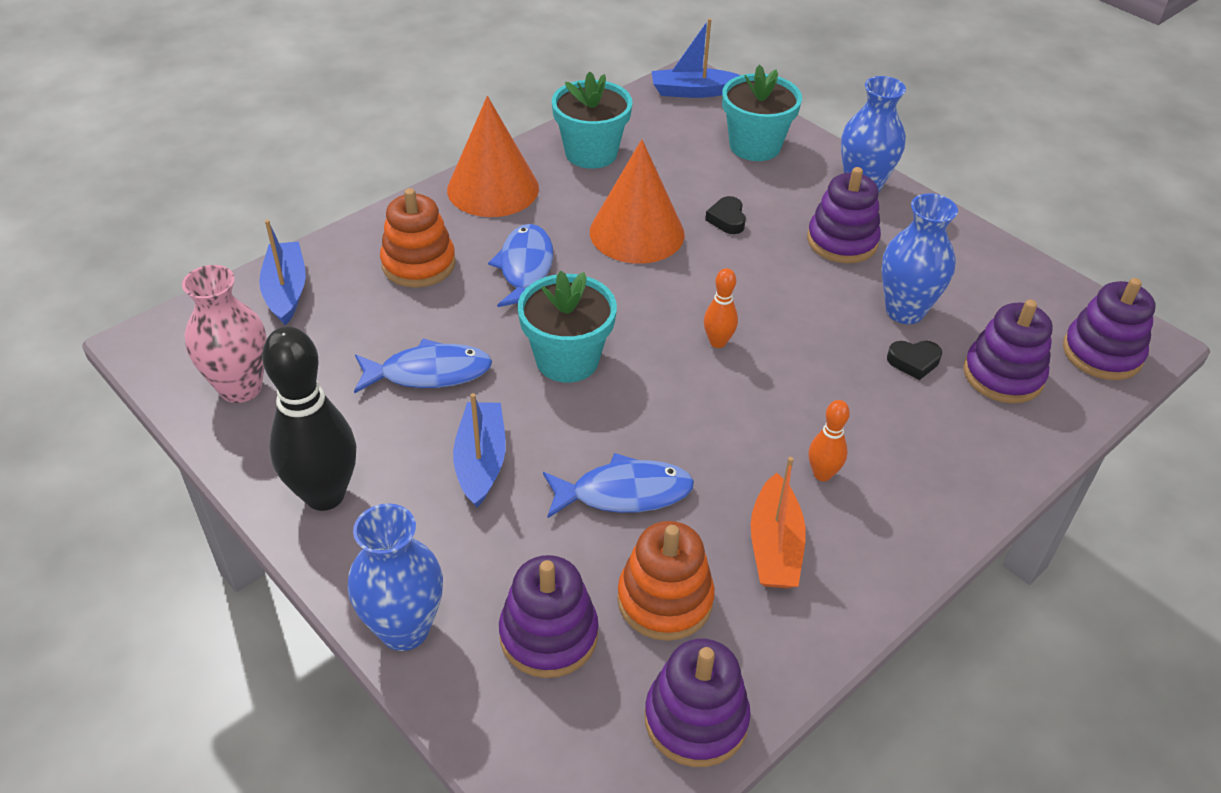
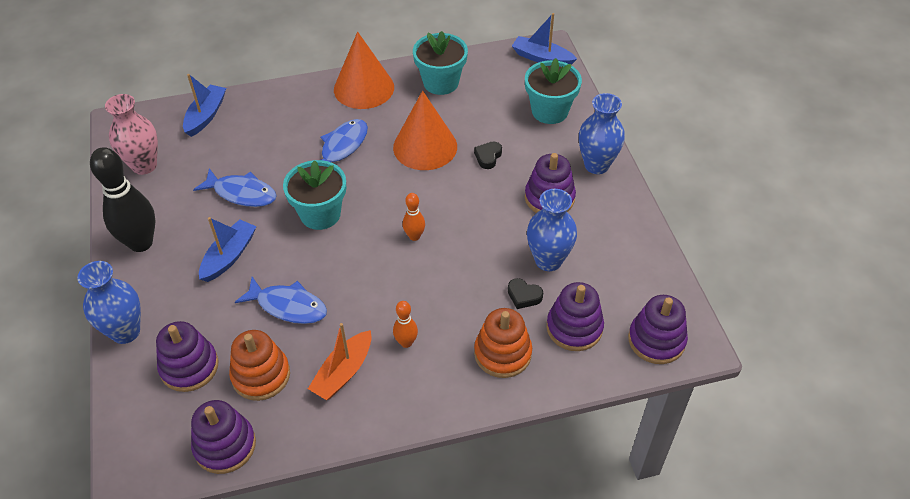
camera: 30 degrees right, 5 degrees up
(418, 264) = (286, 123): orange stacking toy -> orange stacking toy (502, 353)

